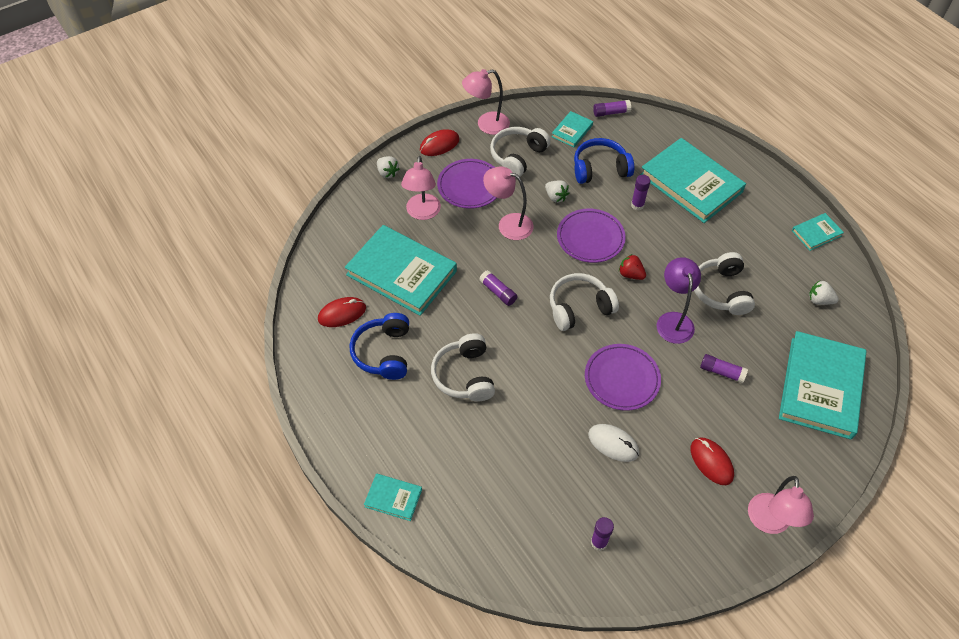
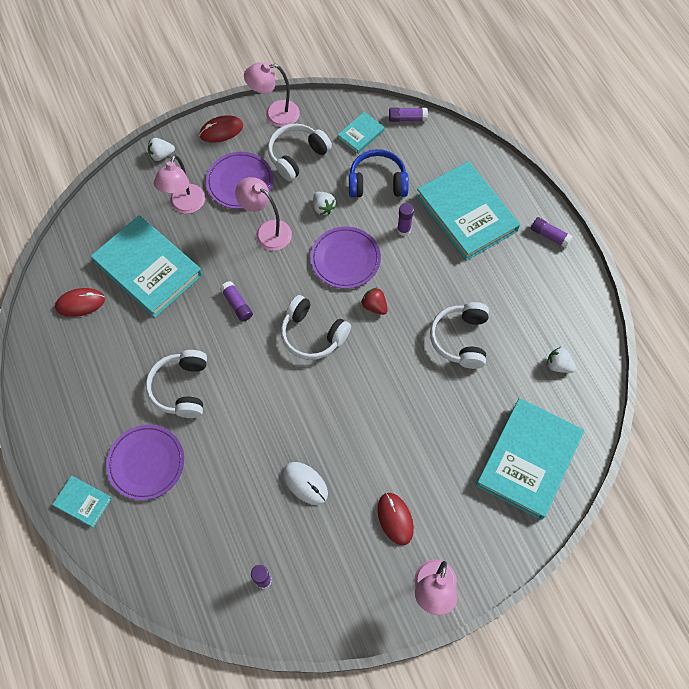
camera: 10 degrees right, 10 degrees up
(384, 353) = (110, 351): blue headphones -> none
(387, 173) = (161, 155): white strawberry -> white strawberry turned 105 degrees clockwise
(579, 308) = (312, 334): white headphones -> white headphones turned 135 degrees counterclockwise
(622, 379) = (333, 417): purple plate -> purple plate (146, 463)
(673, 320) = (402, 363): purple lamp -> none
(721, 372) = (434, 426): purple glue stick -> purple glue stick (549, 236)
(816, 233) = (579, 290): turquoise book -> none

